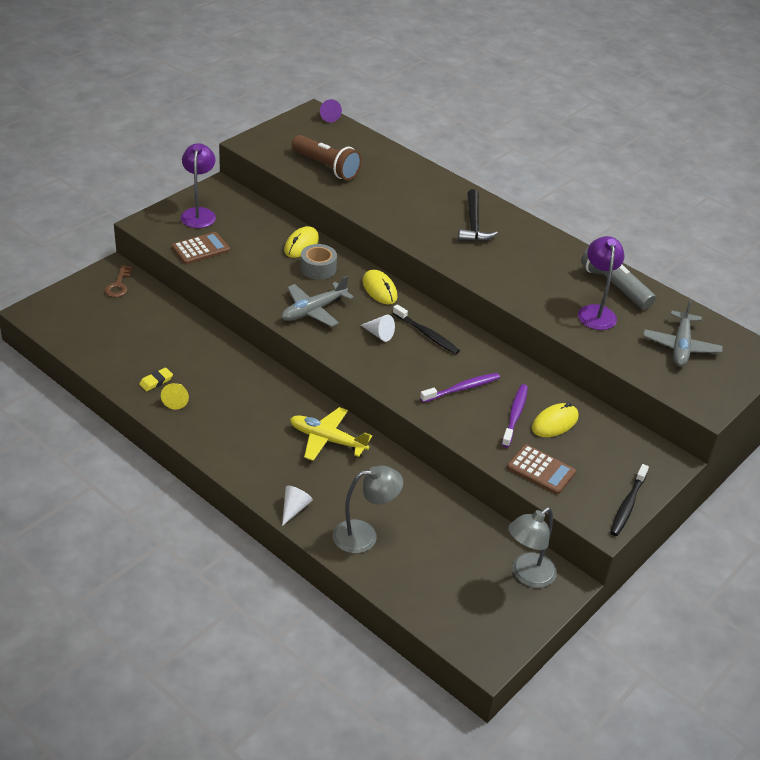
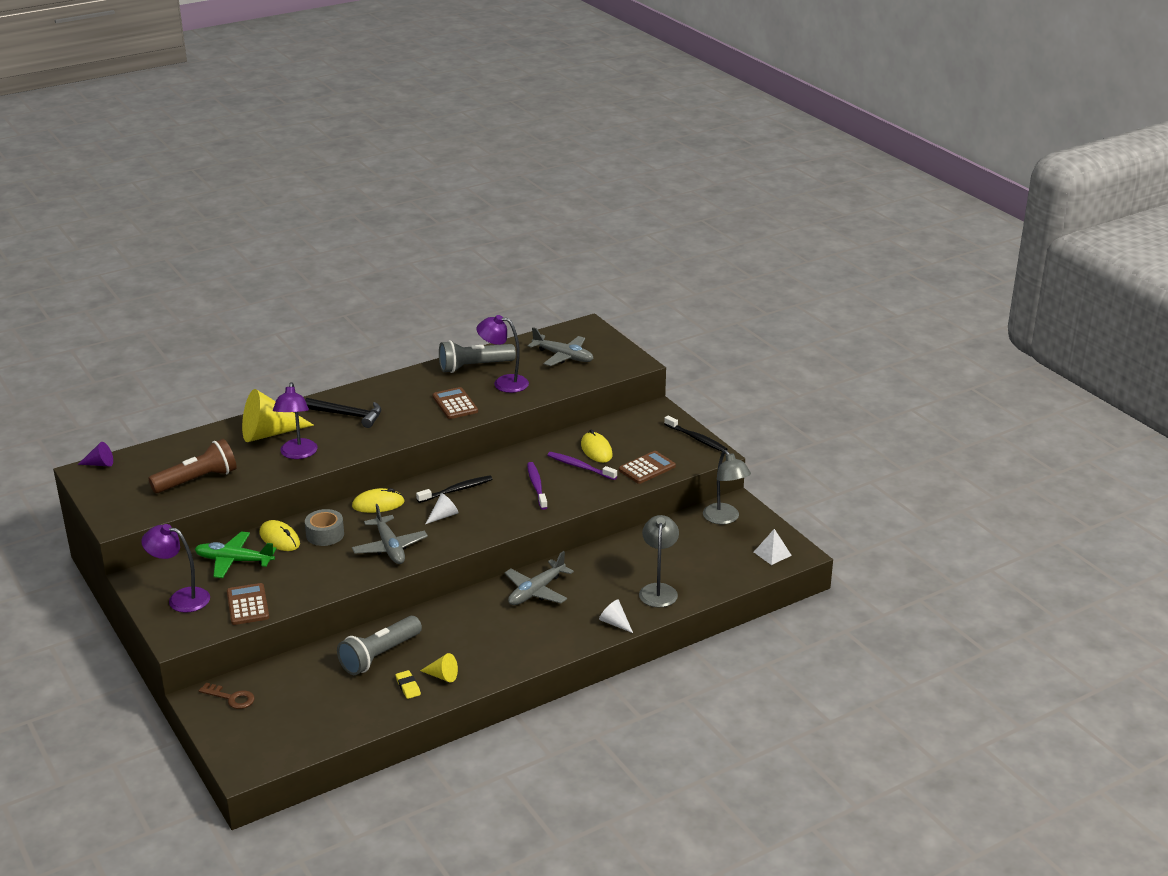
camera: 70 degrees left, 10 degrees down
(195, 355) = (379, 656): none -> grey flashlight
(260, 228) = (234, 561): none -> green plane
(327, 439) = (536, 591): yellow plane -> grey plane
(392, 209) = (297, 454): none -> purple lamp
(418, 187) = (269, 433): none -> yellow cone
(476, 631) = (772, 553): none -> white pyramid
(533, 286) = (455, 404): none -> brown calculator

